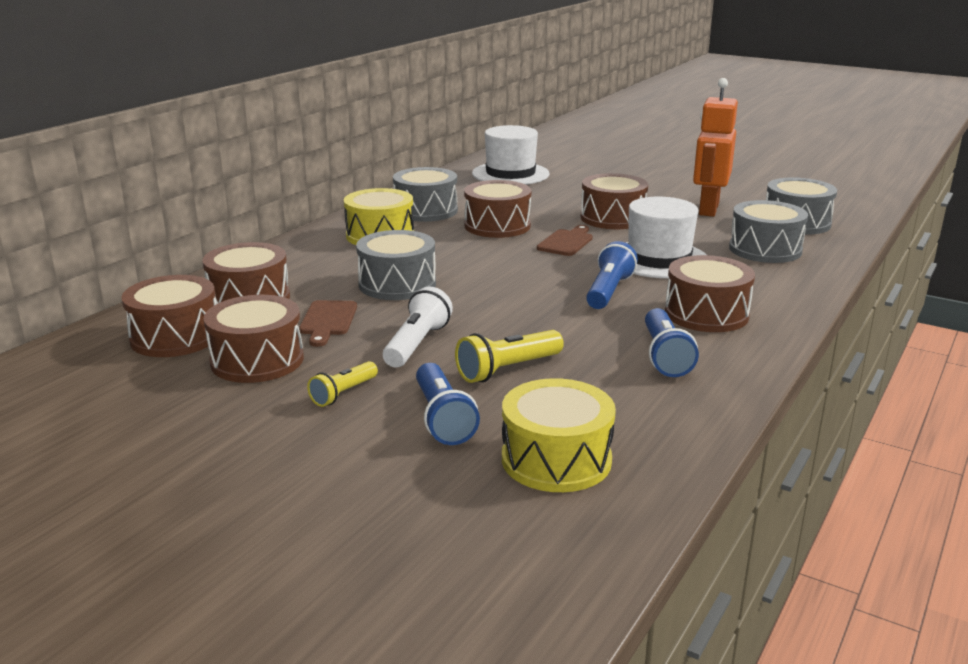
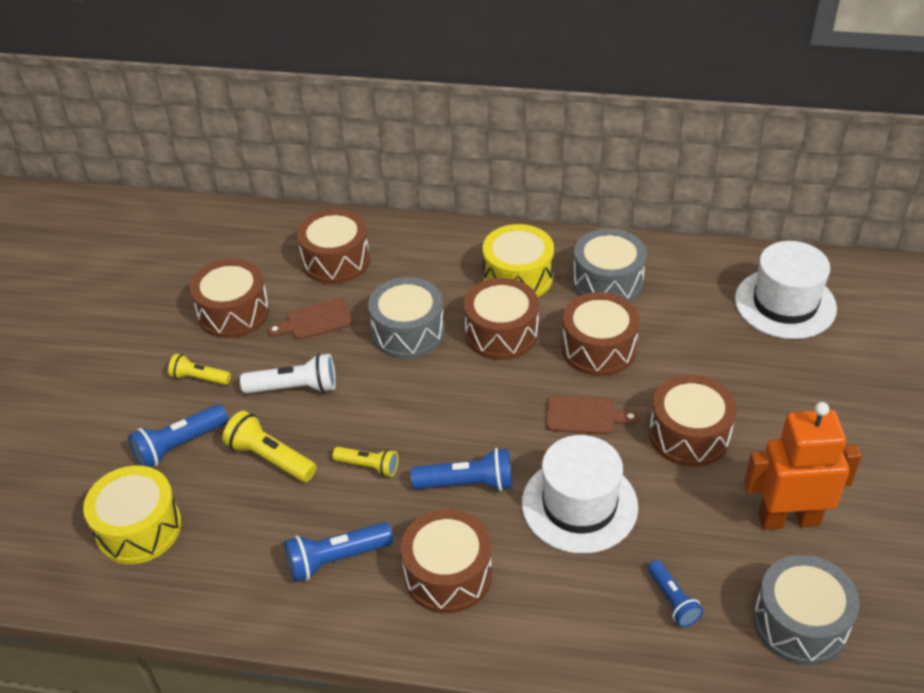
camera: 70 degrees right, 20 degrees up
(175, 337) = (254, 255): brown drum -> brown drum (501, 333)
(557, 326) = (369, 466): none -> yellow flashlight
(765, 249) = (673, 600): grey drum -> blue flashlight

